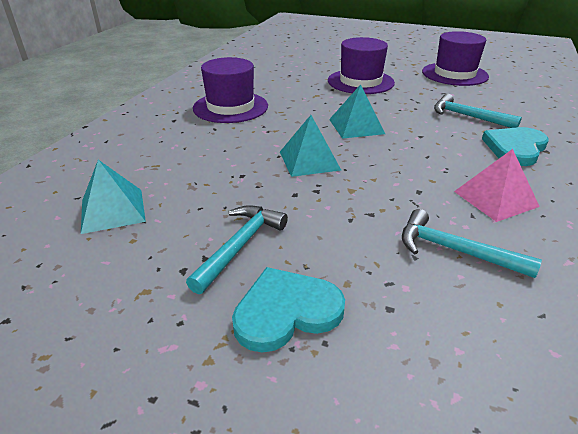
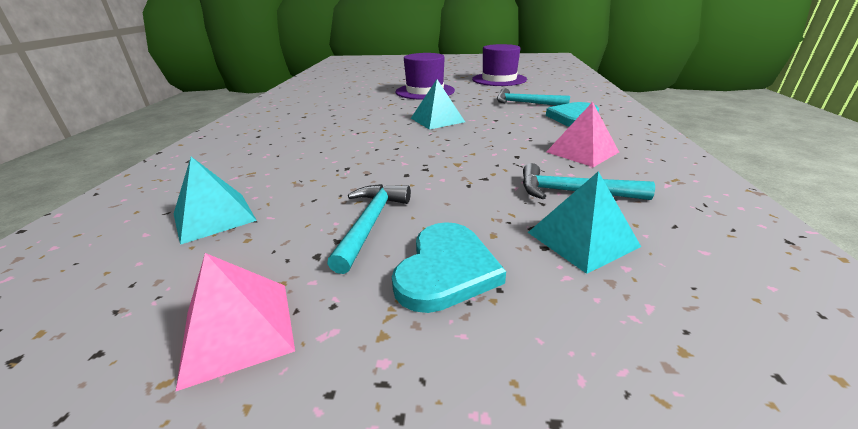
camera: 15 degrees left, 5 degrees down
(103, 327) = (238, 330): none -> pink pyramid
(230, 107) = (313, 120): purple hat -> none
(286, 311) = (446, 270): turquoise heart -> turquoise heart turned 150 degrees clockwise
(309, 160) = (407, 148): turquoise pyramid -> turquoise pyramid (582, 239)

